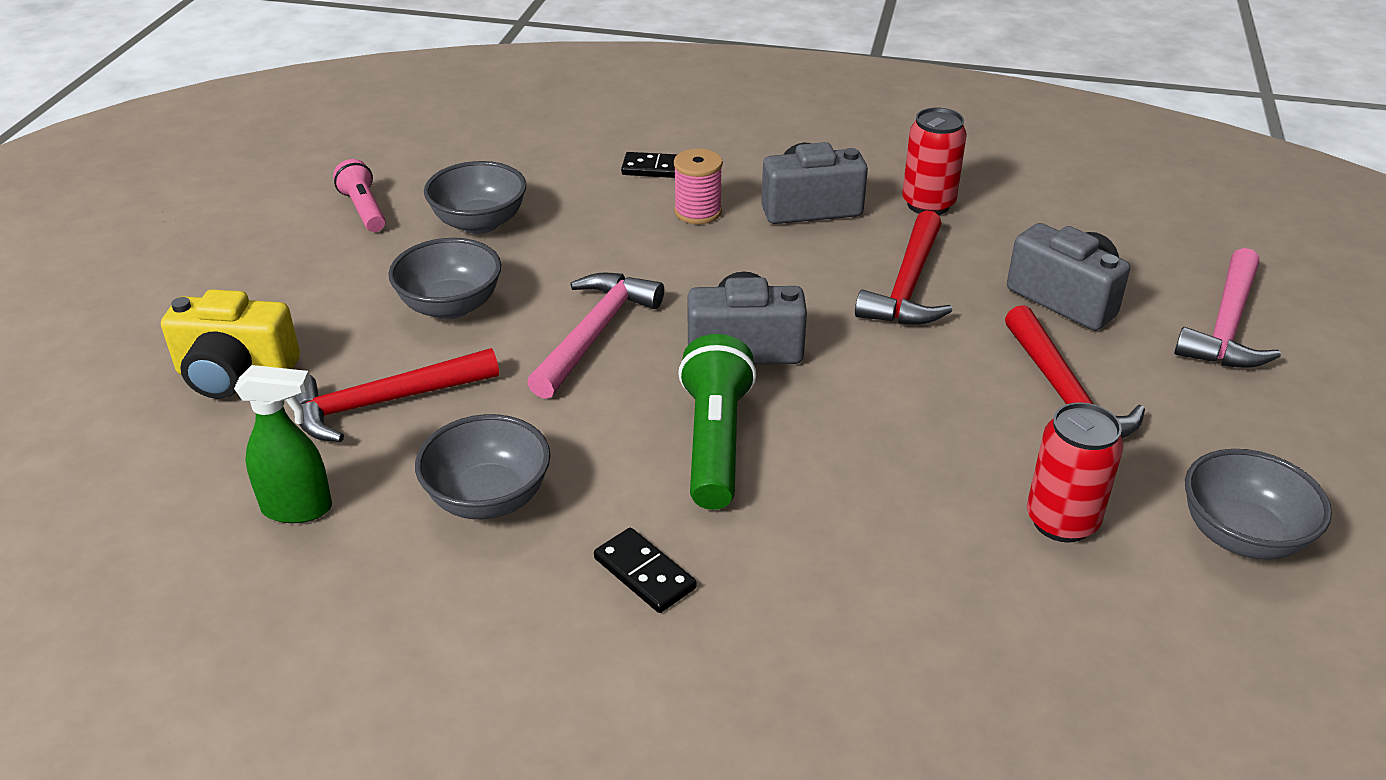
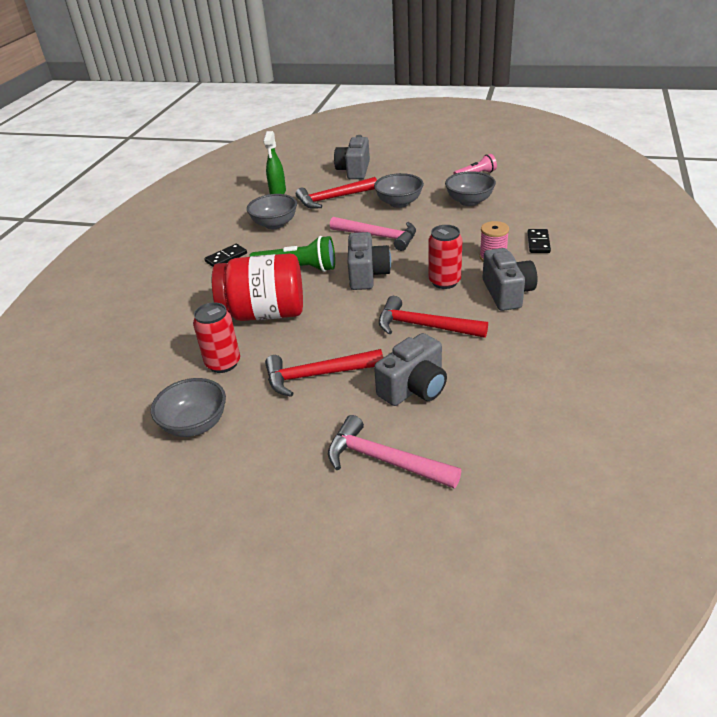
camera: 95 degrees right, 0 degrees up
(235, 374) = (354, 170): yellow camera -> grey camera
(384, 403) = (333, 198): red hammer -> red hammer turned 90 degrees counterclockwise
(885, 479) = (264, 313): none -> red jar
(928, 204) = (522, 338): red can -> red can (444, 282)

